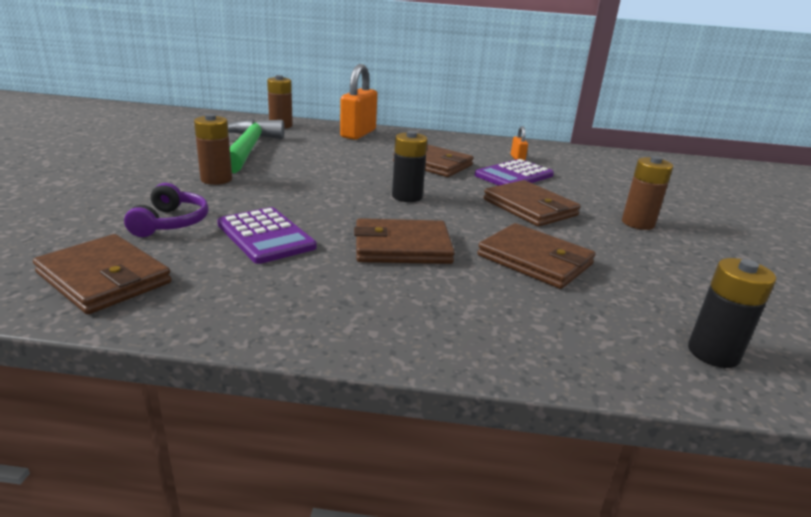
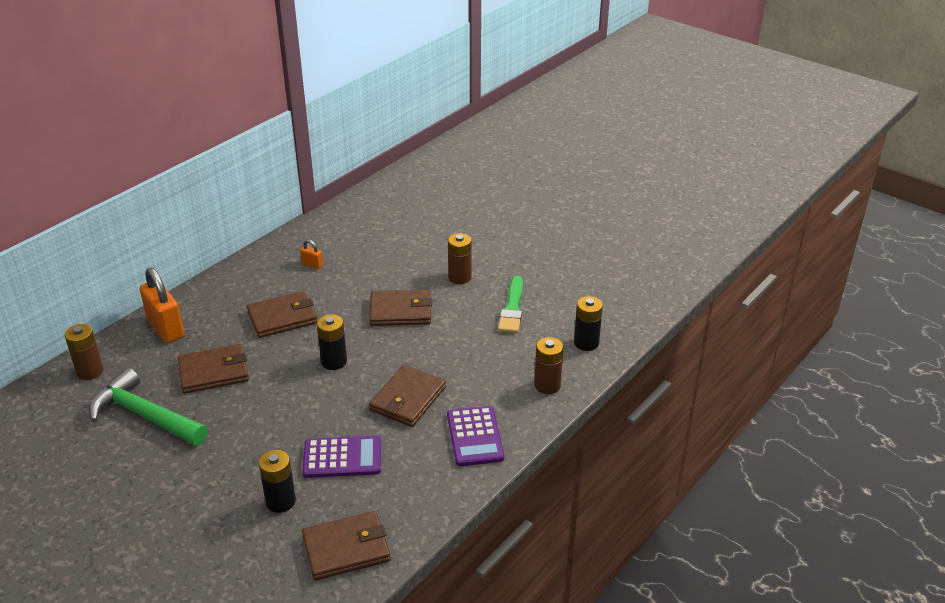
camera: 55 degrees left, 10 degrees up
(170, 223) = (280, 501): purple headphones -> black battery
(216, 179) = (209, 456): brown battery -> brown battery (547, 385)
(514, 175) = (342, 286): purple calculator -> purple calculator (475, 436)
(535, 260) = (467, 350): brown wallet -> brown wallet (214, 372)
(657, 269) = (512, 308): none -> green brush

